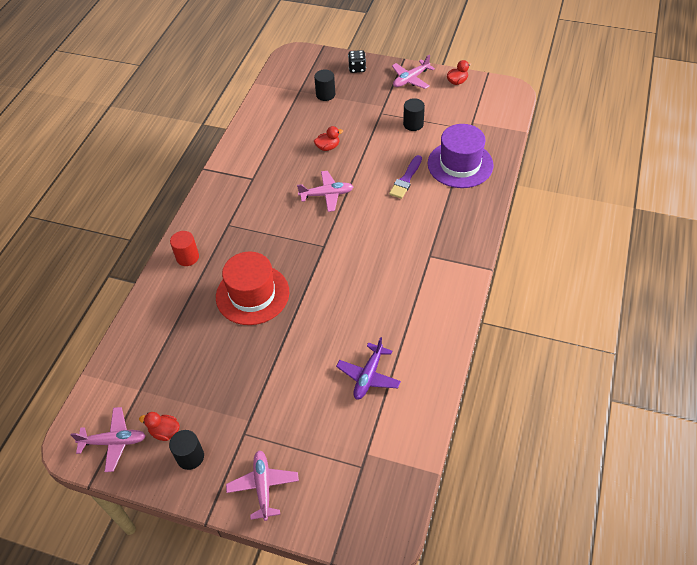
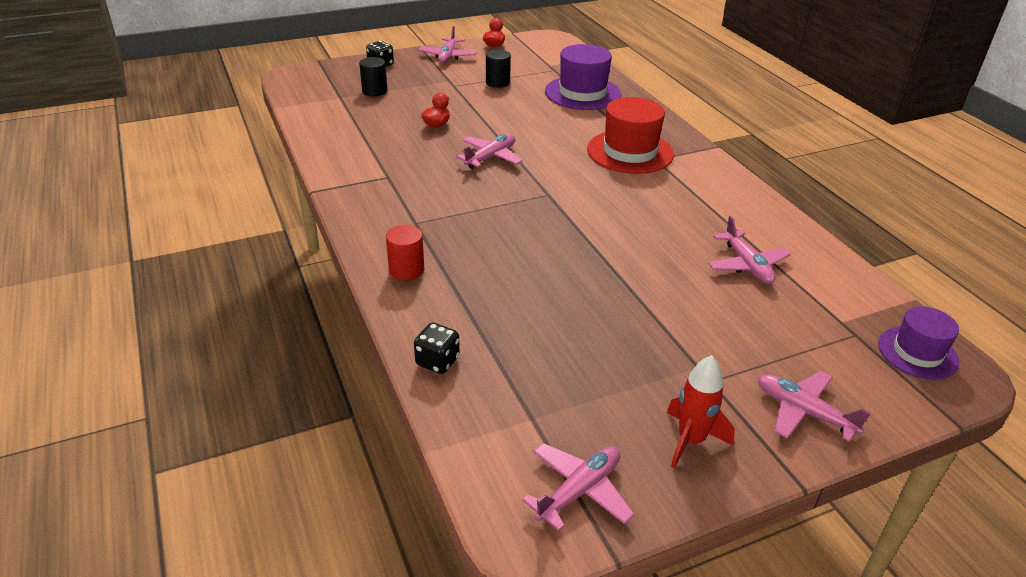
camera: 45 degrees left, 15 degrees down
(138, 327) = (437, 361): none -> black dice
(165, 432) = (625, 437): red duck -> none
(190, 457) = (690, 440): black cylinder -> red rocket
(252, 294) = (533, 264): red hat -> red hat (630, 152)
(368, 376) = (747, 265): purple plane -> pink plane
(379, 505) = (917, 353): none -> purple hat
(406, 179) = (551, 119): purple brush -> none

